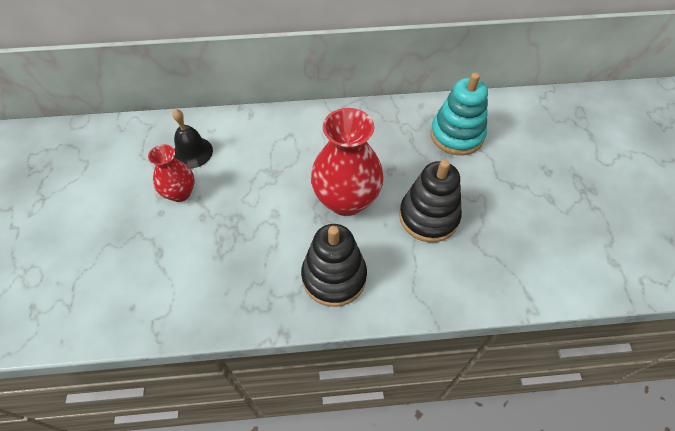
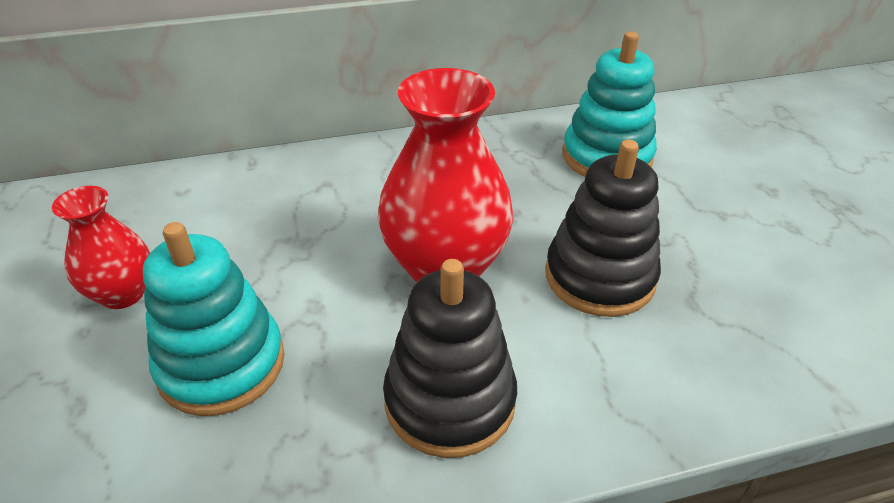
camera: 10 degrees left, 15 degrees down
(192, 152) = (147, 227): black bell -> none
(226, 240) = (221, 364): none -> turquoise stacking toy

